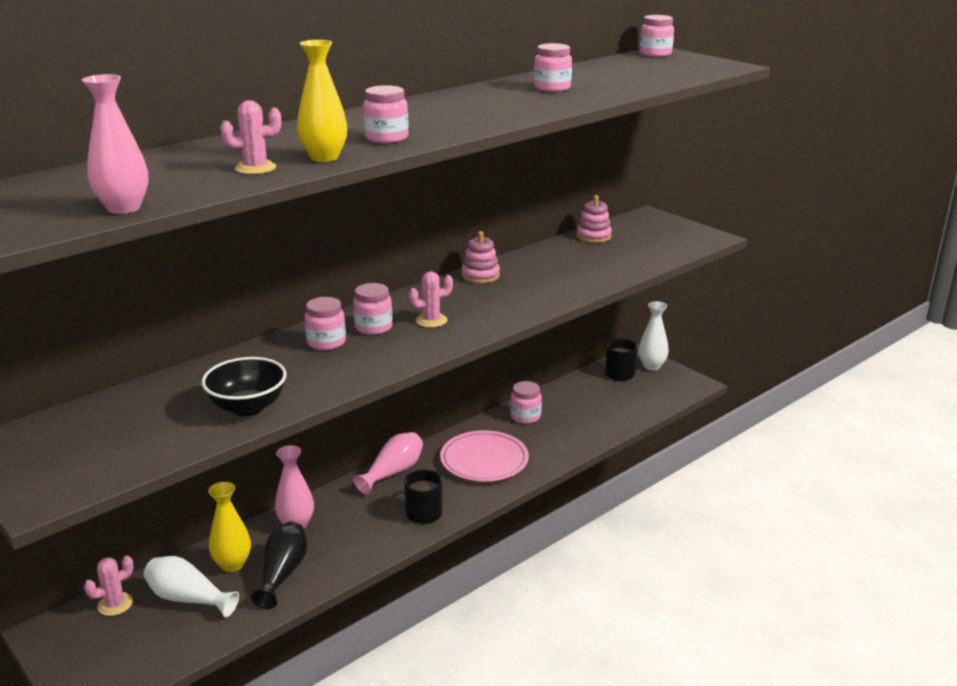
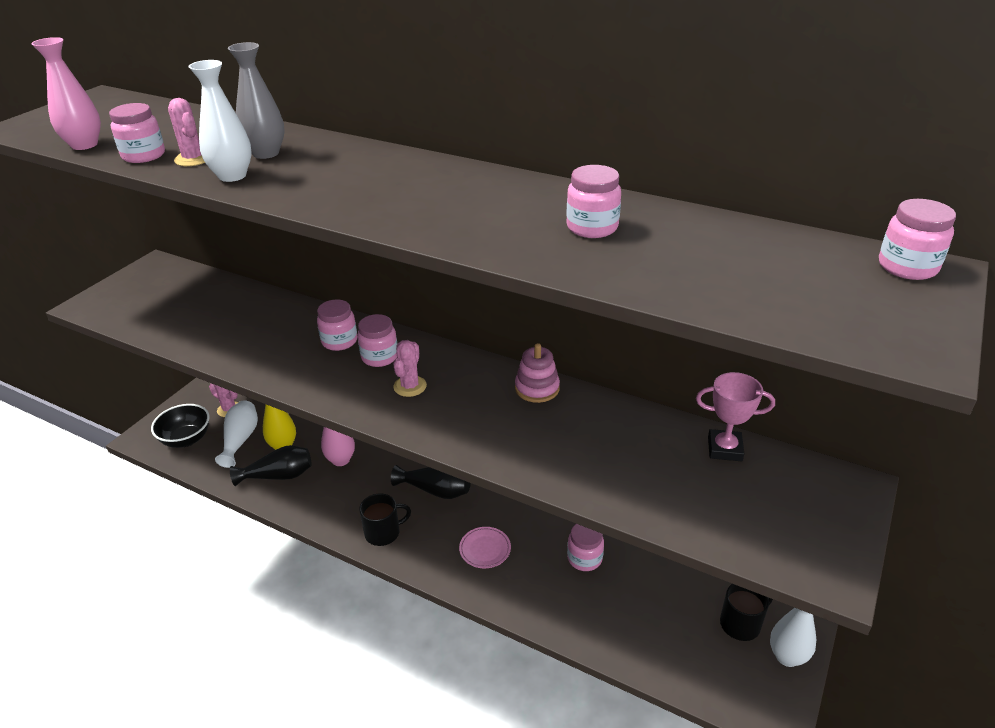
camera: 70 degrees right, 10 degrees up
(248, 407) = (217, 340): black bowl -> black bowl (186, 439)
(285, 145) = (266, 153): none -> grey vase
(324, 157) = (232, 176): yellow vase -> white vase
(386, 138) = (307, 186): pink jar -> pink jar (144, 156)
(393, 472) = (436, 490): pink vase -> black vase
(431, 320) = (410, 386): pink cactus -> pink cactus turned 60 degrees clockwise
(484, 460) = (485, 549): pink plate -> pink plate, size x0.55
(593, 236) = (724, 449): pink stacking toy -> pink trophy

